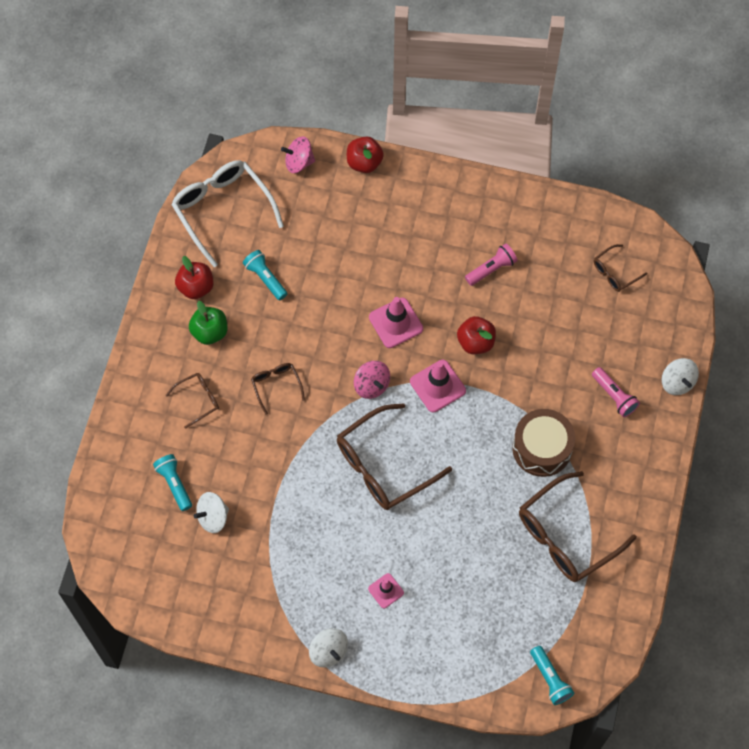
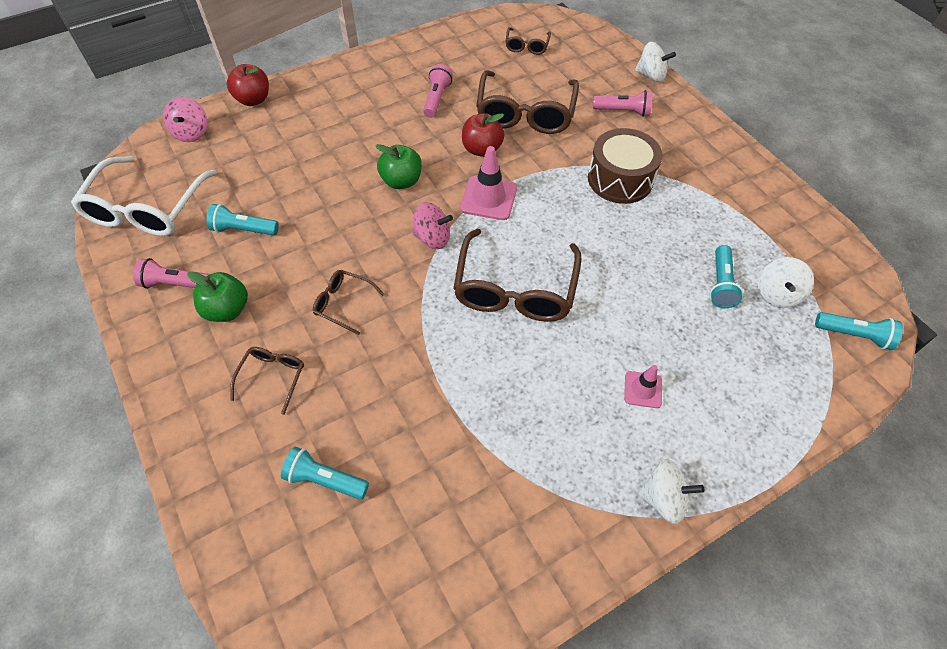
camera: 45 degrees left, 10 degrees down
(196, 287) = (175, 284): red apple -> pink flashlight
(213, 517) = (402, 476): white spinning top -> white spinning top (777, 294)
(222, 210) = (147, 208): white glasses -> white glasses turned 90 degrees counterclockwise
(299, 162) = (191, 133): pink spinning top -> pink spinning top turned 45 degrees counterclockwise
(396, 323) = (401, 181): pink traffic cone -> green apple
(512, 576) = (720, 284): none -> turquoise flashlight
(566, 536) = (716, 221): brown glasses -> brown glasses (525, 113)

